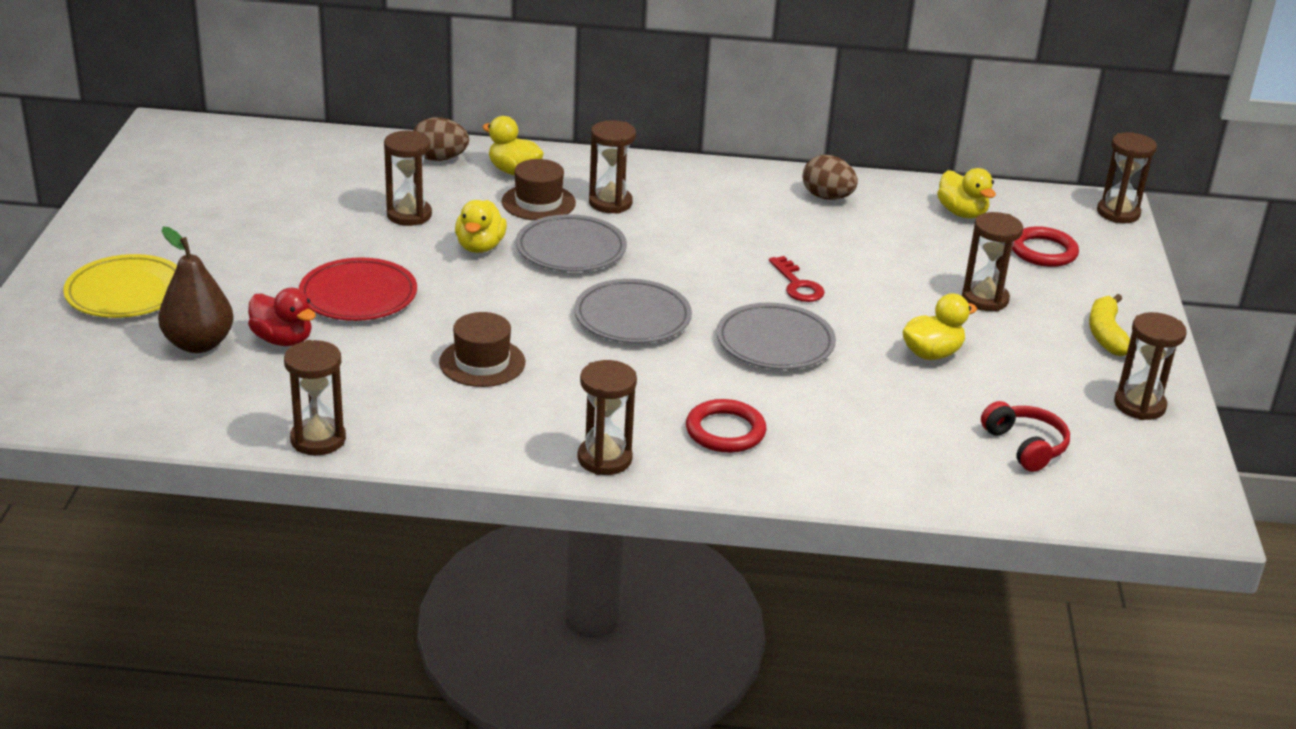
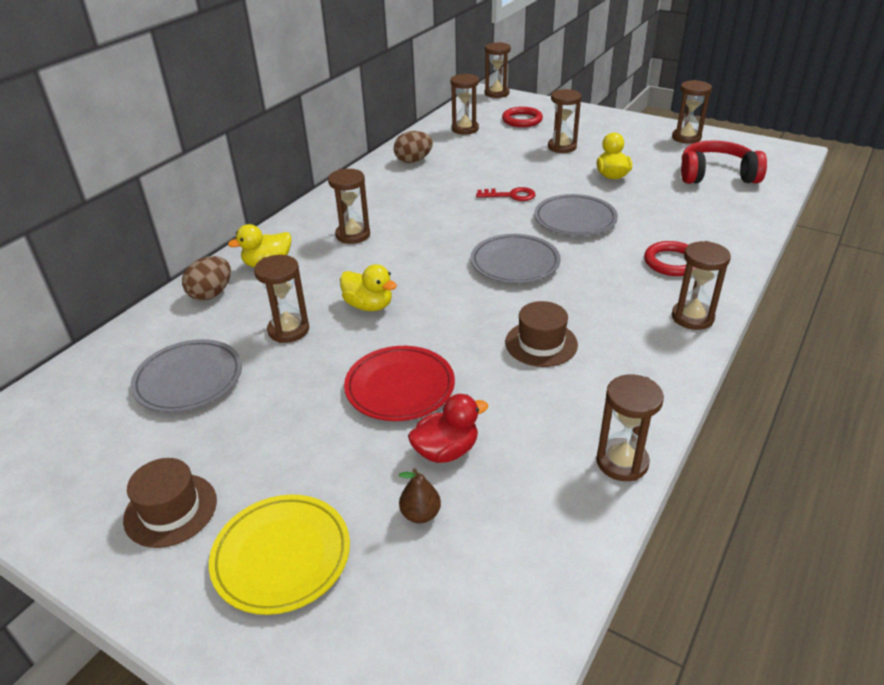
camera: 60 degrees left, 5 degrees up
(199, 344) = (420, 514): brown pear -> brown pear, size x0.53
(538, 202) = (325, 264): brown hat -> brown hat (170, 510)
(571, 249) = (405, 266): grey plate -> grey plate (189, 380)
(962, 213) = (465, 129): yellow duck -> brown hourglass
(1025, 446) = (716, 175): red headphones -> red headphones, size x1.56
(1106, 334) = (614, 127): yellow banana -> none

